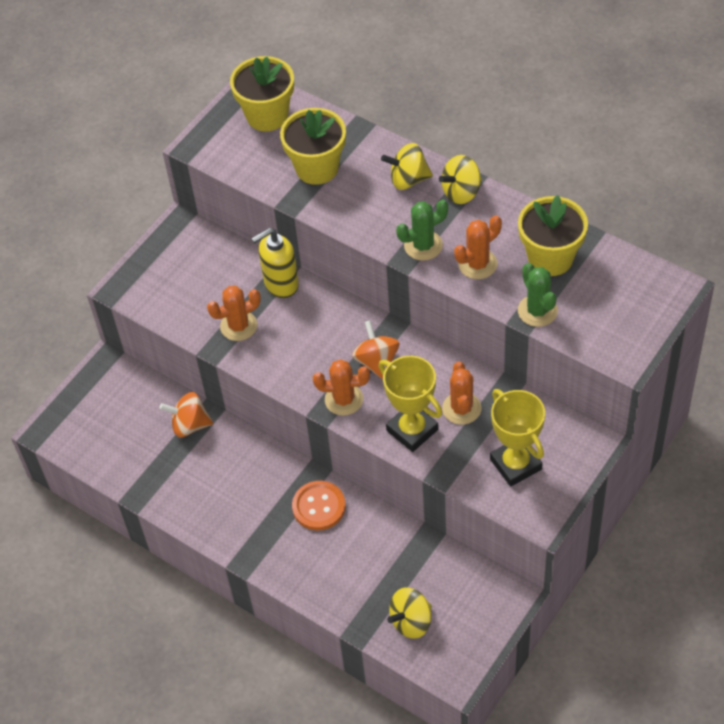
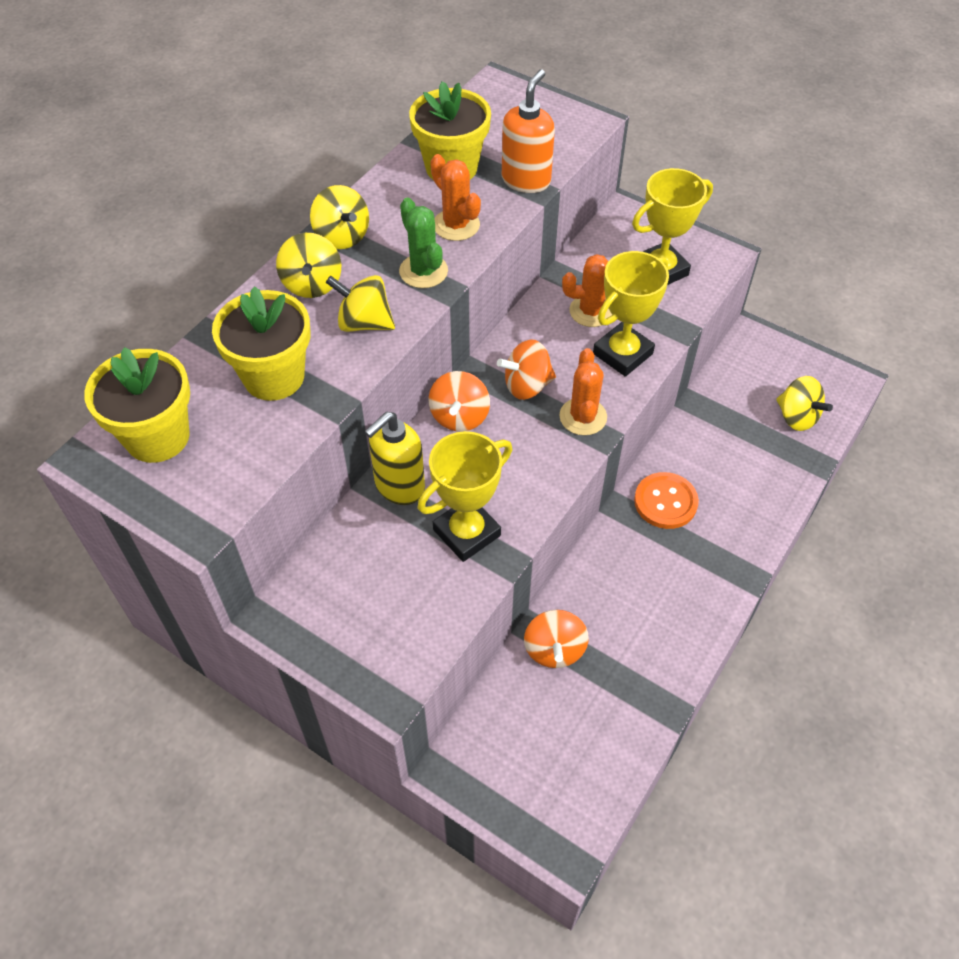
camera: 95 degrees left, 0 degrees up
(238, 326) = (466, 532): orange cactus -> yellow trophy
(281, 284) = (399, 486): yellow soap dispenser -> yellow soap dispenser turned 75 degrees clockwise
(345, 318) = (459, 416): none -> orange spinning top
(368, 213) = (364, 323): none -> yellow spinning top
(537, 311) = (526, 180): green cactus -> orange soap dispenser

